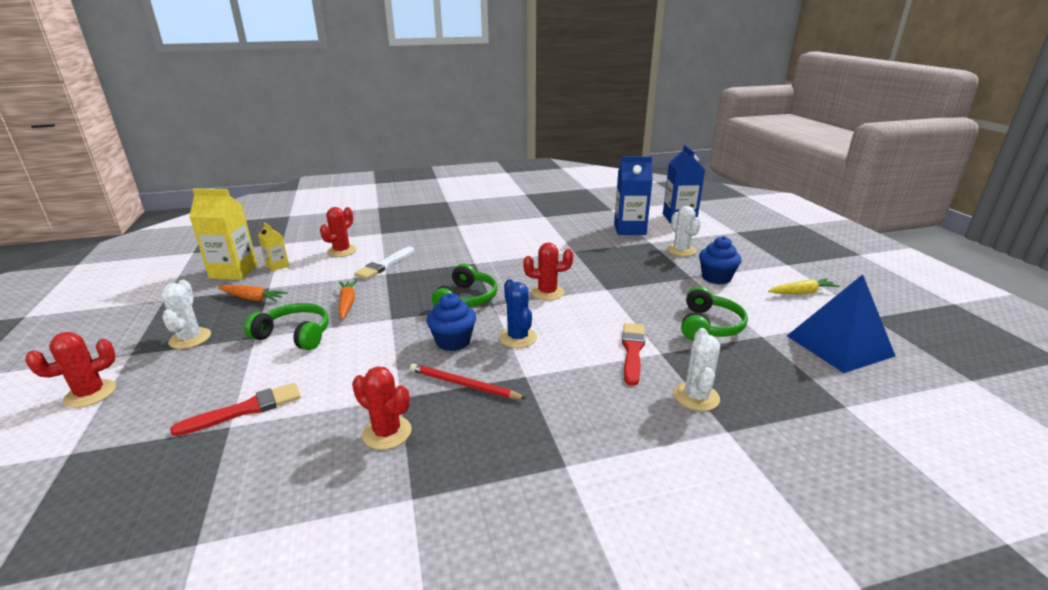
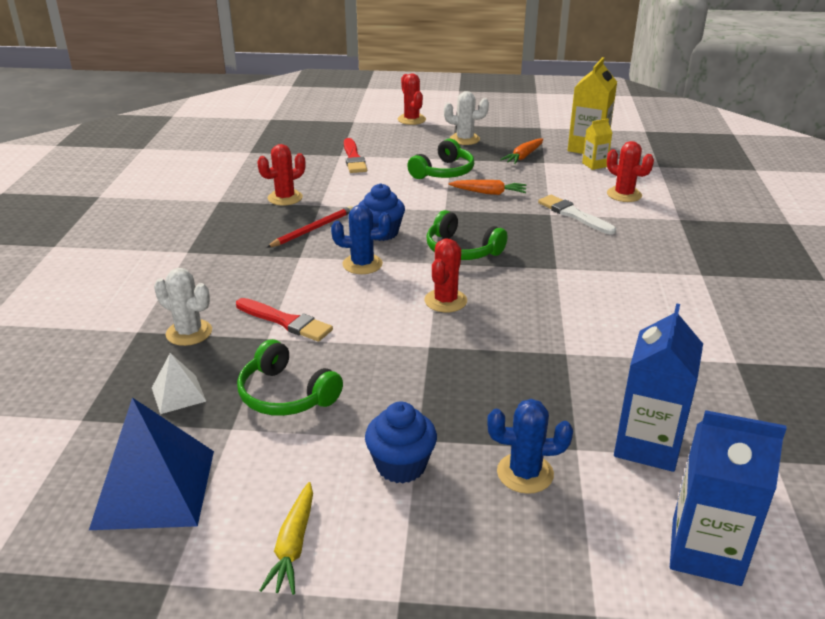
camera: 110 degrees right, 5 degrees up
(681, 250) = (525, 473): white cactus -> blue cactus
(764, 370) = (178, 394): none -> white pyramid

